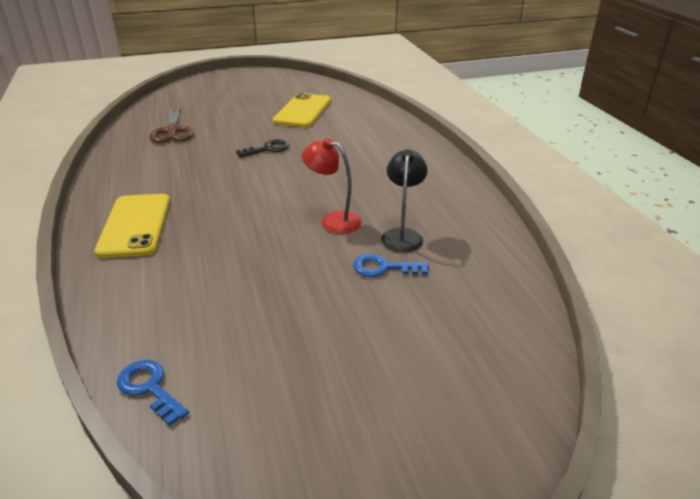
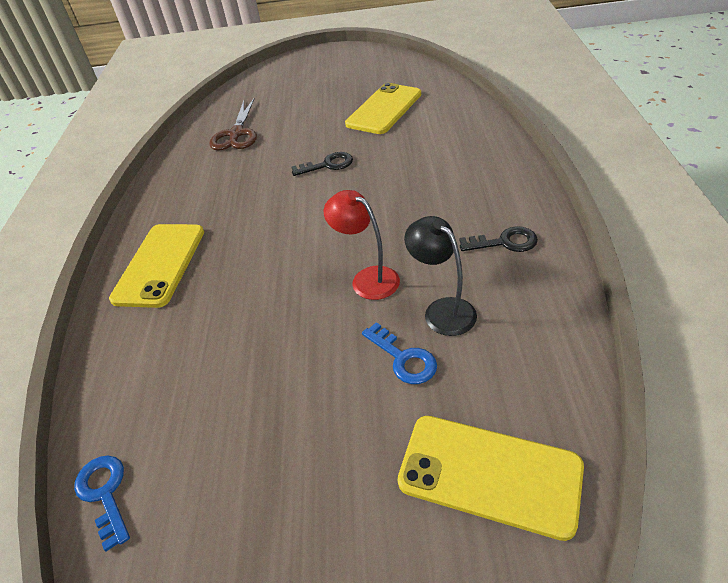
camera: 20 degrees right, 10 degrees up
(383, 268) = (403, 359): blue key -> blue key turned 150 degrees counterclockwise
(402, 235) = (442, 310): black lamp -> black lamp turned 60 degrees counterclockwise
(435, 190) = (505, 242): none -> black key
(476, 328) = (489, 474): none -> yellow phone

